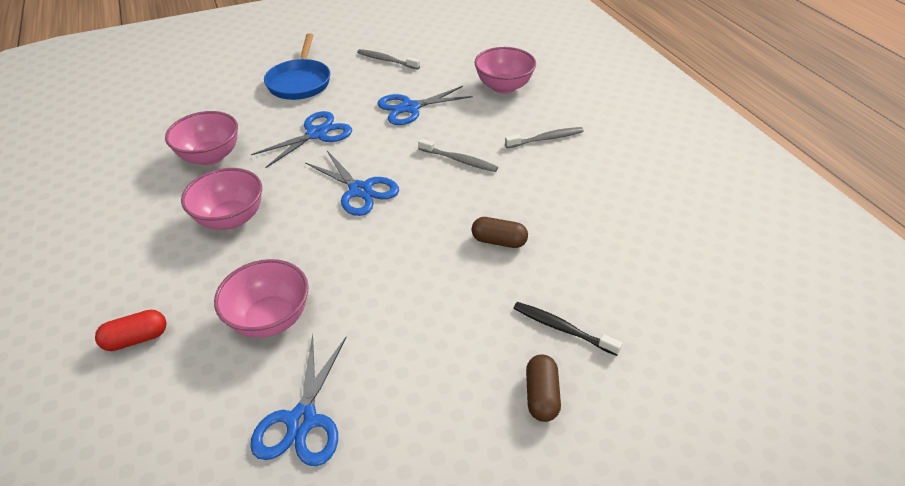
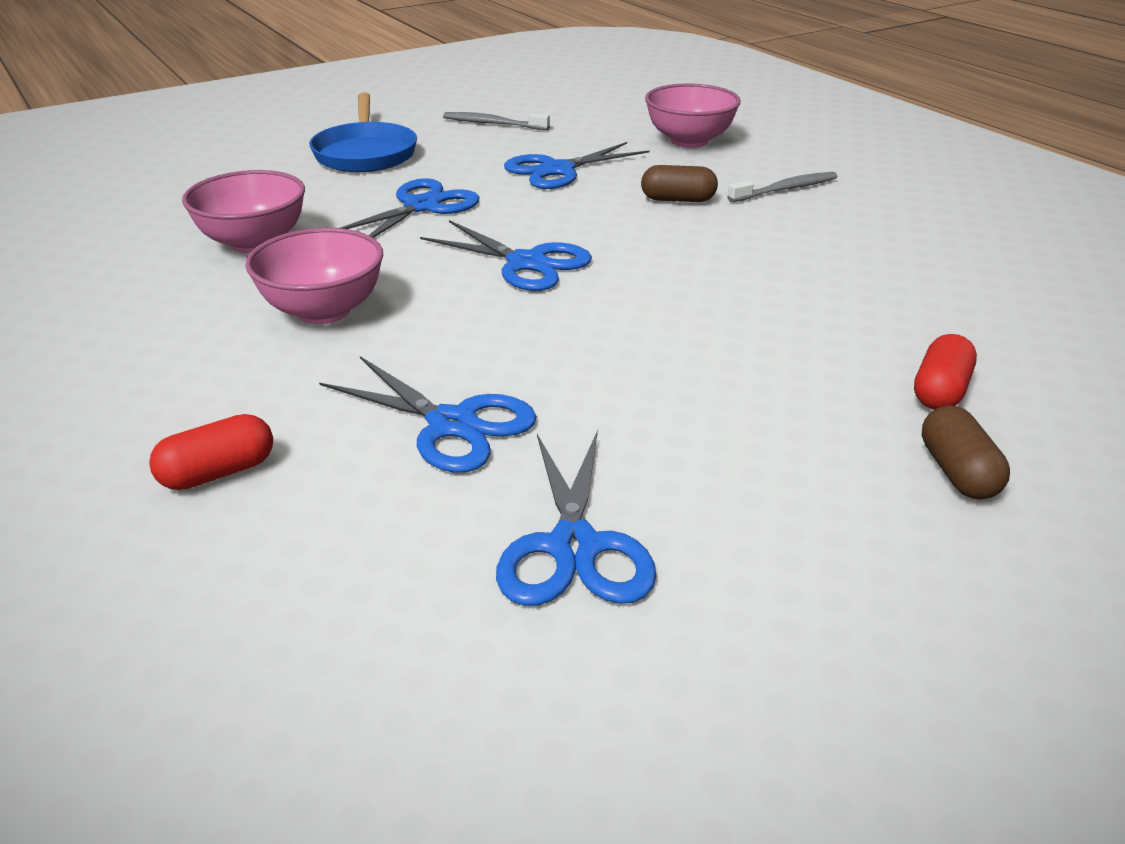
camera: 10 degrees left, 10 degrees down
(270, 319) = (452, 424): pink bowl -> blue scissors
(459, 160) = (666, 220): grey toothbrush -> none
(499, 241) = (781, 302): brown capsule -> brown capsule (678, 200)
(562, 328) = (940, 391): black toothbrush -> red capsule

